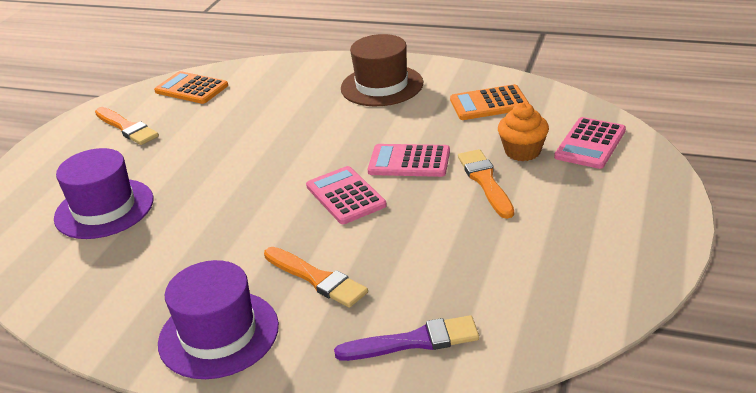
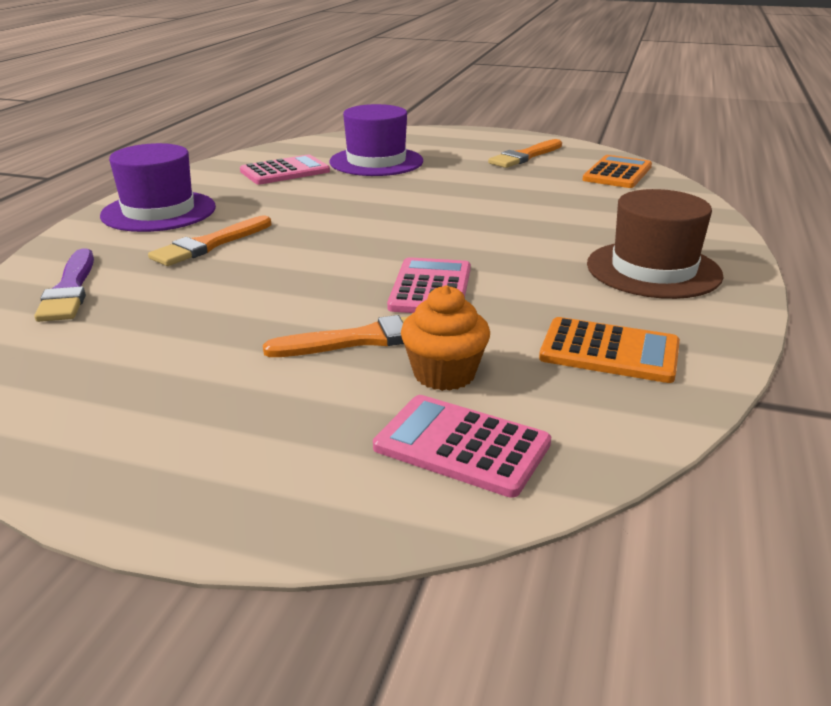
camera: 85 degrees right, 5 degrees down
(346, 196) = (360, 253): pink calculator -> pink calculator (285, 171)
(489, 103) = (609, 352): orange calculator -> orange calculator turned 120 degrees clockwise

